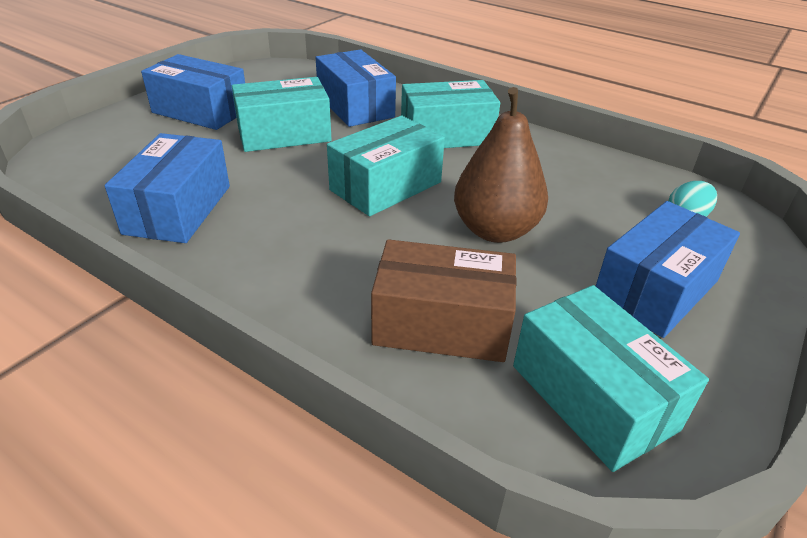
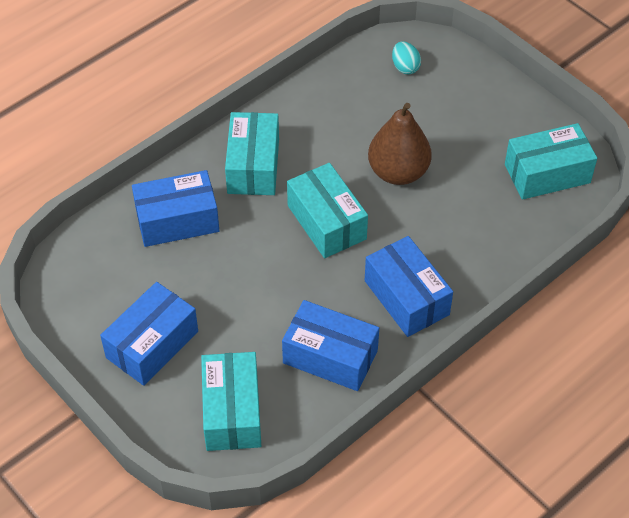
camera: 75 degrees left, 15 degrees up
(284, 134) = (220, 280): turquoise box -> turquoise box (232, 412)
(441, 324) = (484, 223): brown box -> none
(655, 290) = (473, 114): blue box -> blue box (406, 297)

